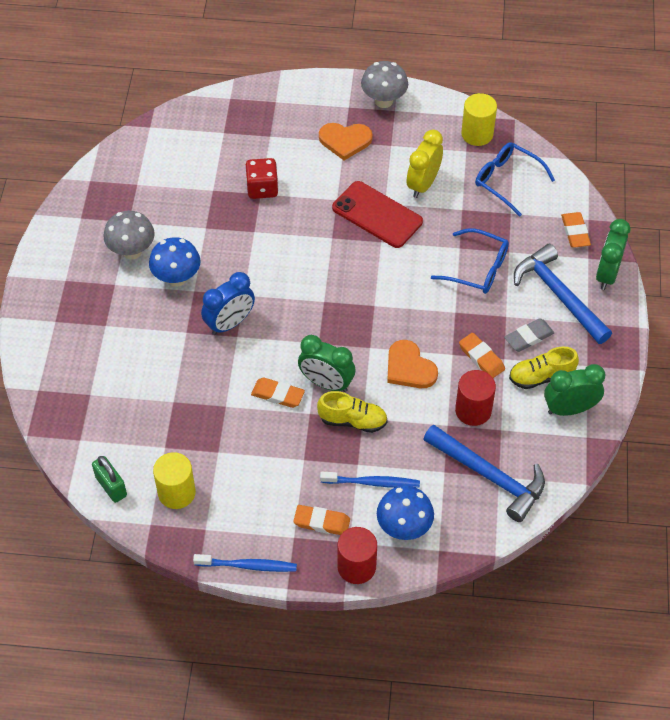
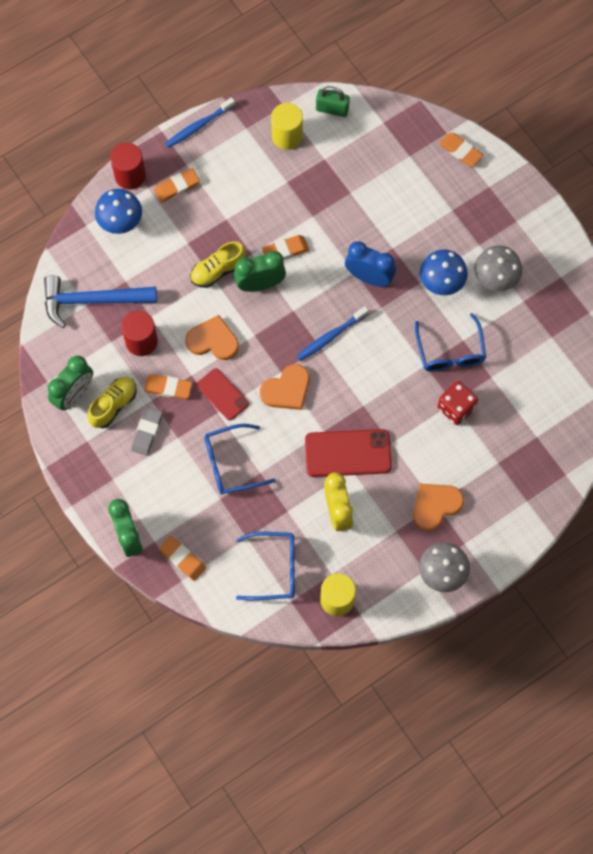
camera: 140 degrees right, 15 degrees up
(44, 366) = (460, 151): none -> orange eraser
(224, 227) = (450, 351): none -> blue glasses
(230, 323) = (369, 277): blue clock -> blue clock turned 105 degrees clockwise
(372, 482) = (167, 237): blue toothbrush -> blue toothbrush (331, 336)
(382, 289) = (287, 389): none -> orange heart
(439, 322) = (222, 394): none -> red phone
(558, 295) = (152, 487): blue hammer -> none

